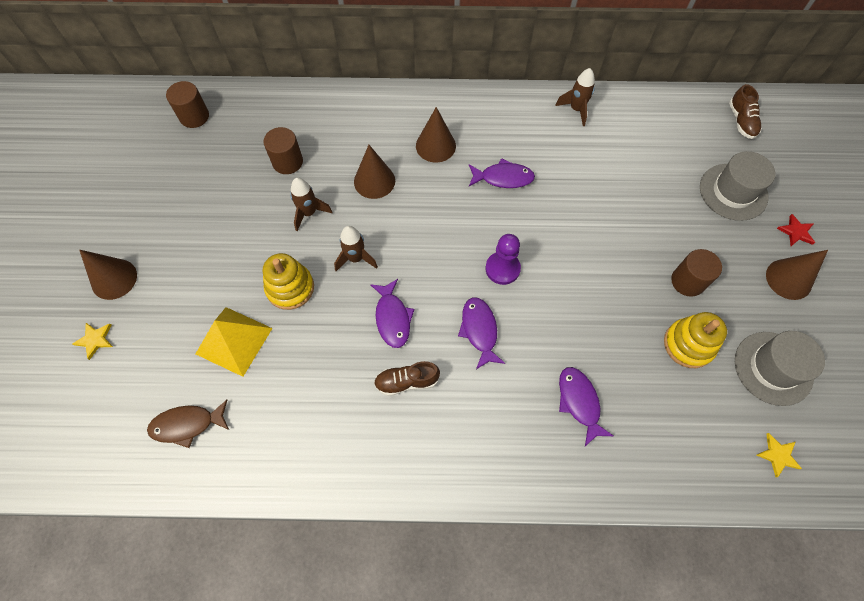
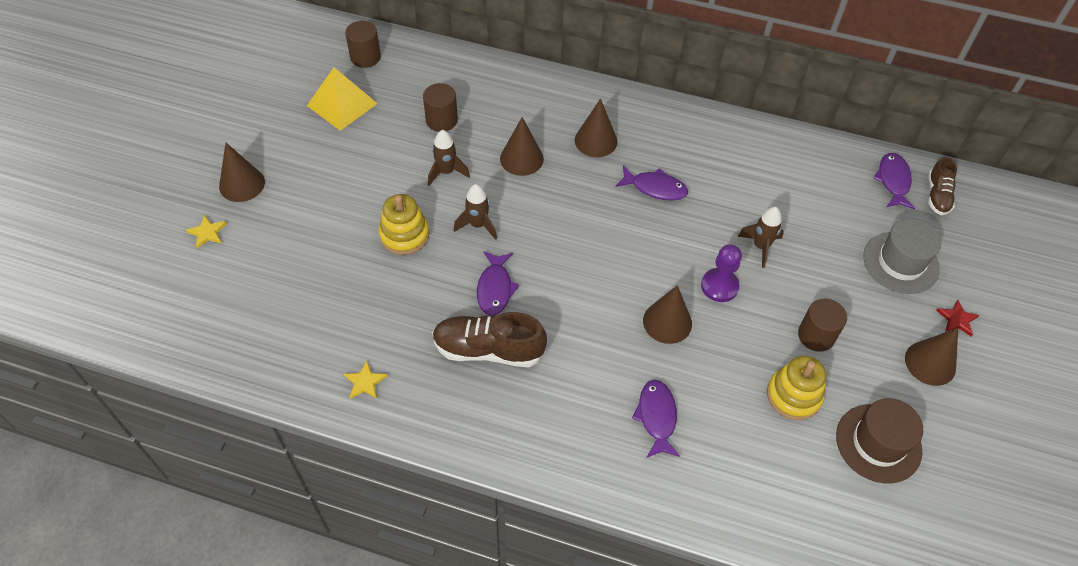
camera: 15 degrees right, 10 degrees down
(187, 424) = (266, 329): brown fish -> none
(234, 340) = (335, 268): yellow pyramid -> yellow pyramid (342, 104)
(406, 381) = (488, 350): brown shoe -> brown shoe, size x1.68
(479, 330) = (578, 323): purple fish -> purple fish (893, 181)
(502, 269) = (623, 273): purple pawn -> purple pawn (719, 286)
(557, 306) = (667, 322): none -> brown cone
(576, 109) = (757, 141): brown rocket -> brown rocket (760, 247)
(773, 368) = (878, 443): grey hat -> brown hat
(777, 455) = (850, 526): yellow star -> yellow star (365, 382)

